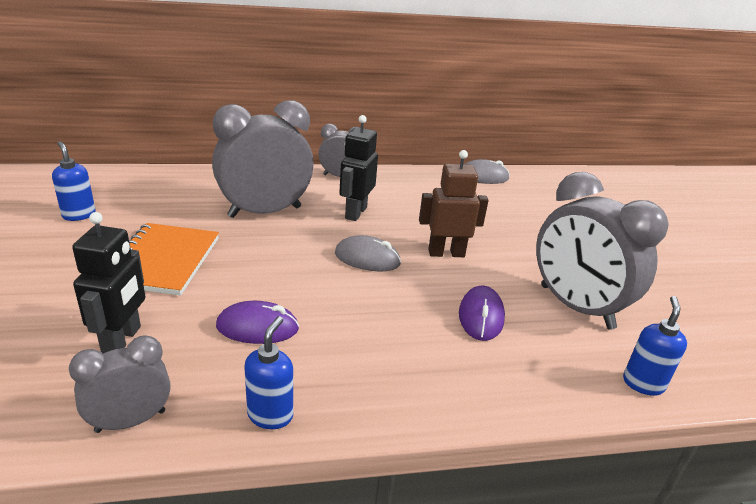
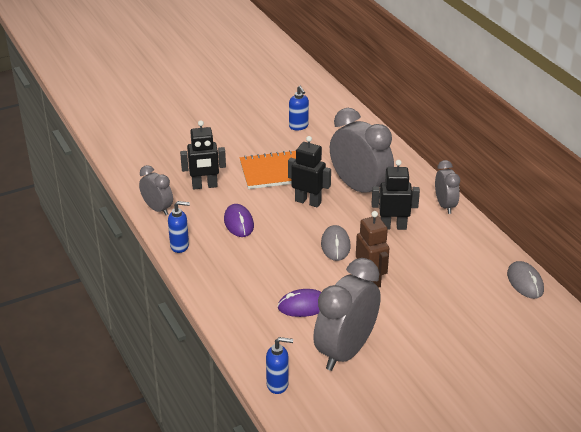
camera: 75 degrees right, 5 degrees up
(79, 215) = (298, 126): blue soap dispenser -> blue soap dispenser turned 120 degrees clockwise
(259, 253) = (308, 202): none -> black robot

